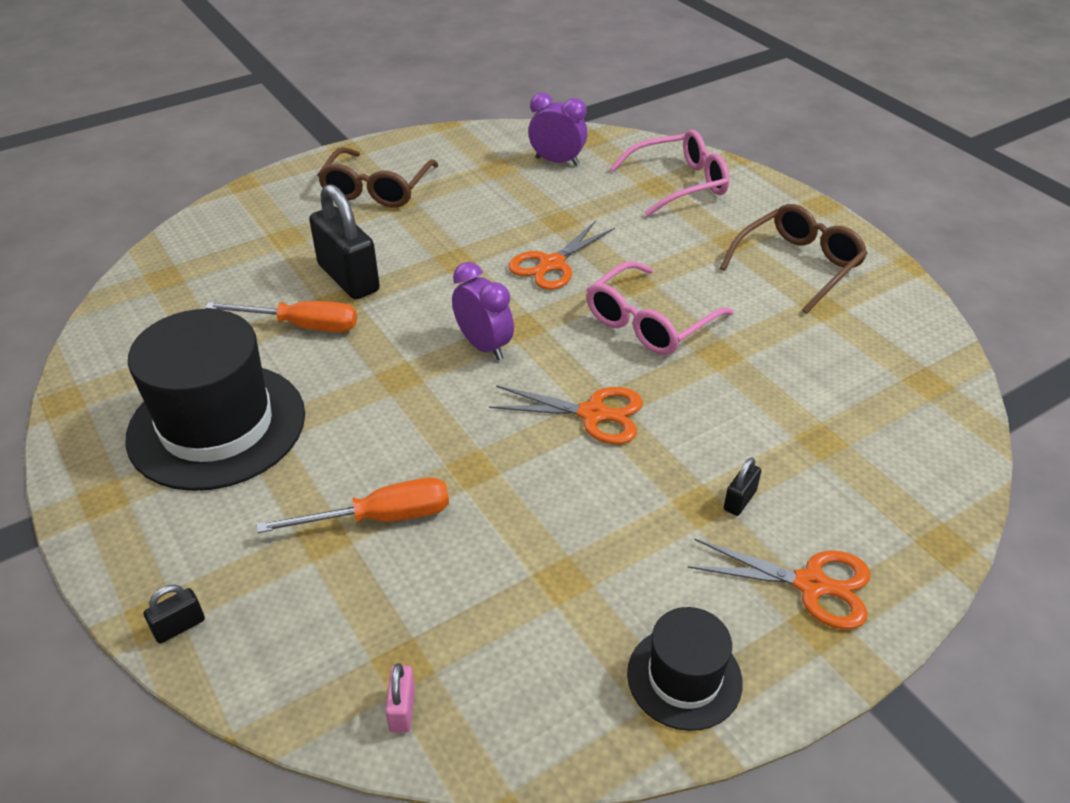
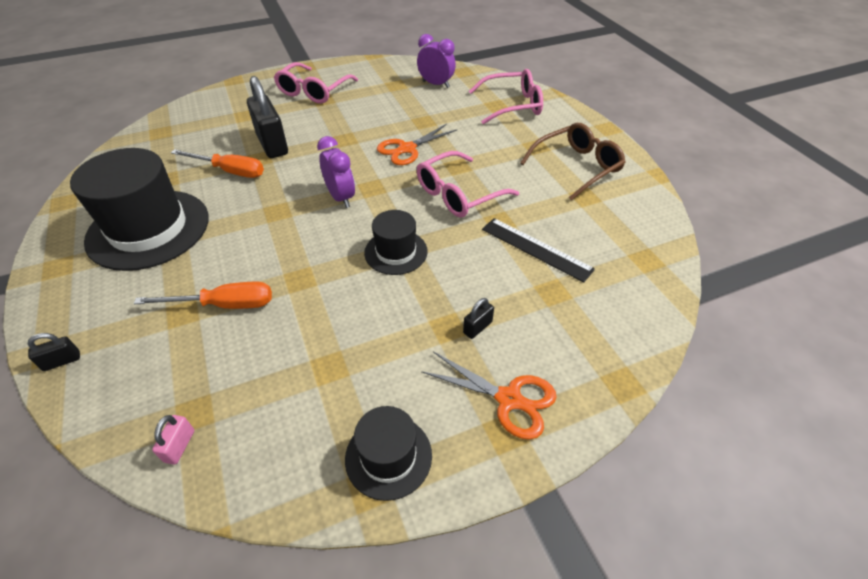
camera: 10 degrees right, 5 degrees up
(376, 189) = (313, 91): brown glasses -> pink glasses
(592, 414) = (396, 252): orange scissors -> black hat
(781, 386) = (536, 249): none -> black ruler

